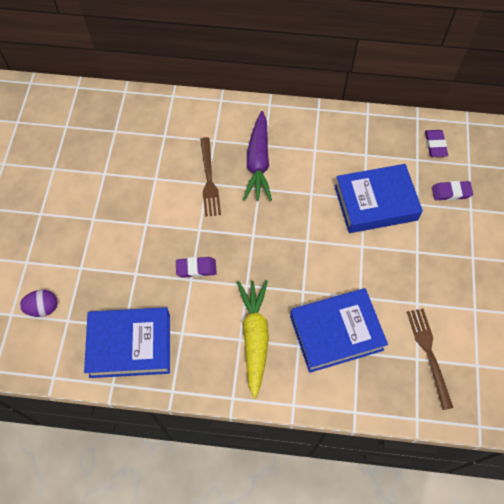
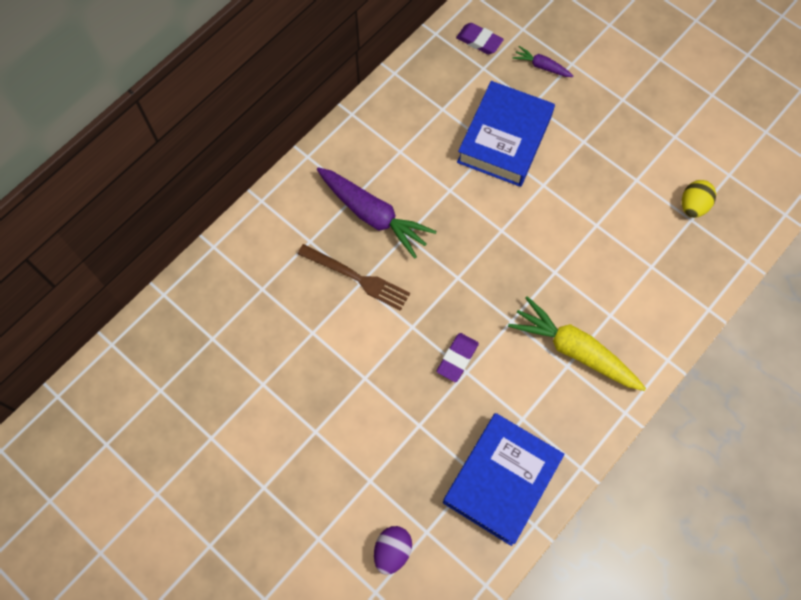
camera: 55 degrees left, 5 degrees up
(336, 333) = (619, 271): blue book -> none
(429, 354) = (693, 206): brown fork -> yellow egg
(451, 192) = (542, 66): purple eraser -> purple carrot

